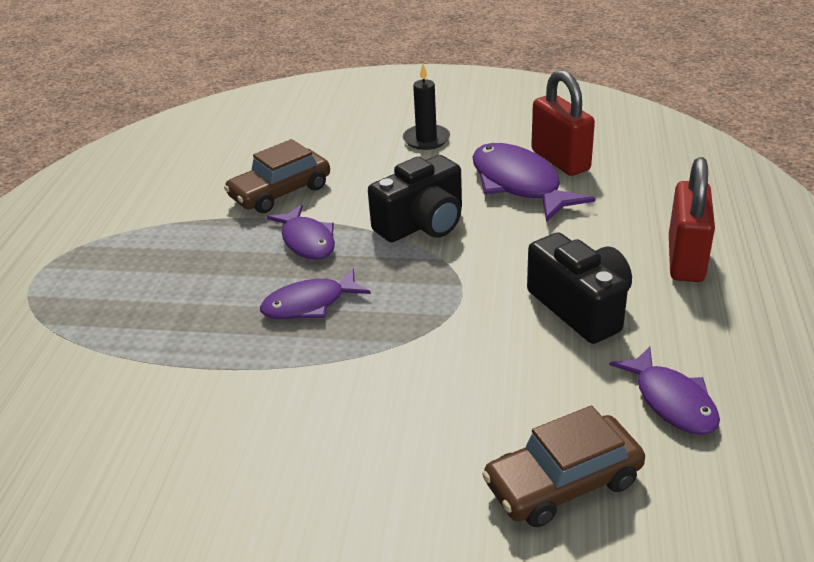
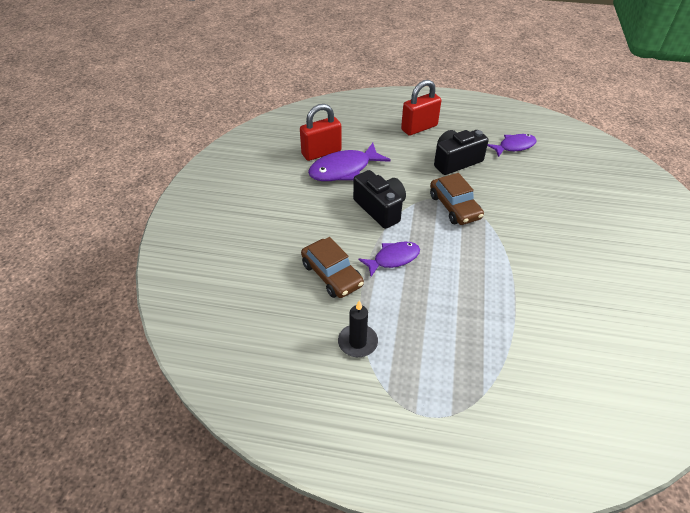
camera: 90 degrees left, 10 degrees up
(309, 304) = (456, 255): purple fish -> none
(426, 139) = (279, 203): black candle -> black candle (357, 342)
(563, 483) = (565, 178): brown car -> brown car (454, 207)
(685, 259) = (419, 128): red padlock -> red padlock turned 45 degrees counterclockwise

